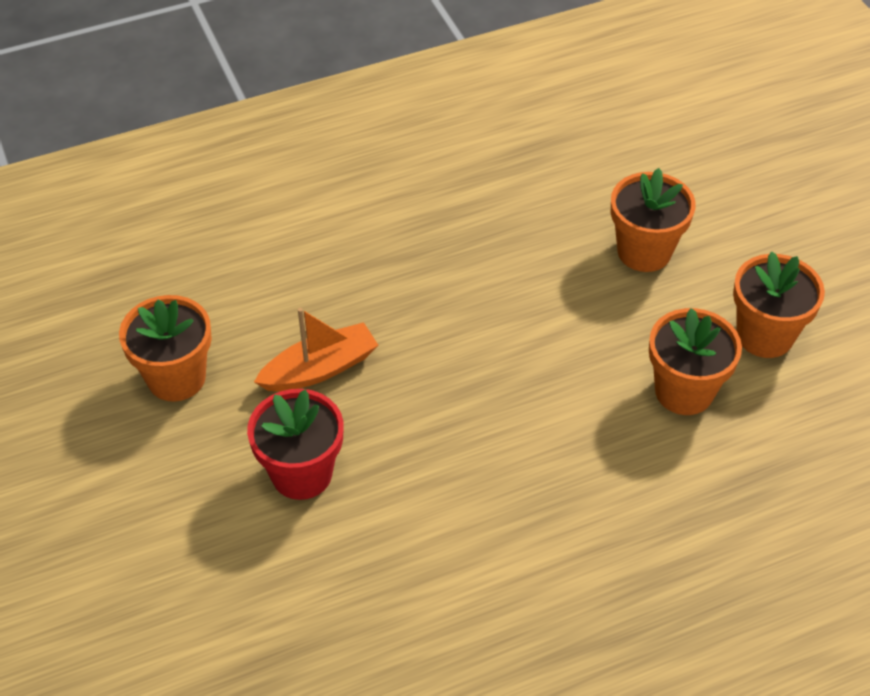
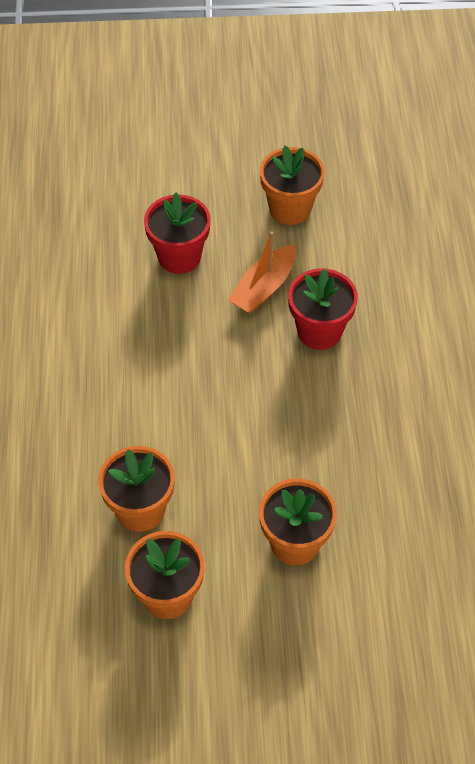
camera: 110 degrees right, 5 degrees up
(320, 369) = (263, 288): orange boat -> orange boat turned 45 degrees clockwise
(364, 299) = (319, 331): none -> red flower pot

